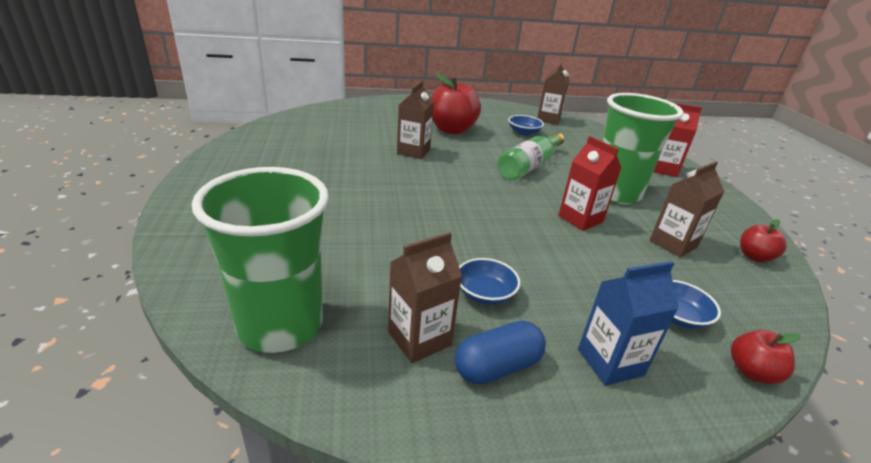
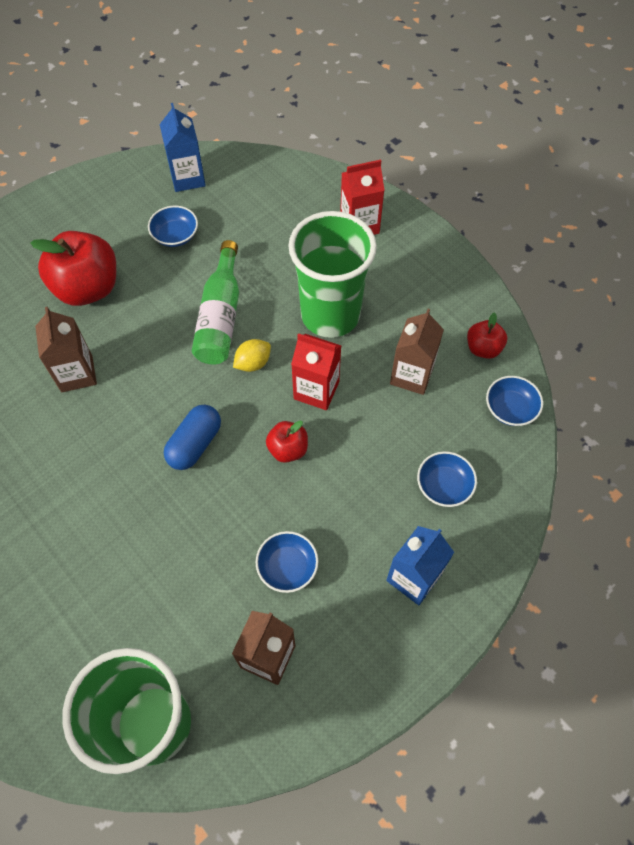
camera: 30 degrees left, 30 degrees up
(497, 367) = (339, 642): blue capsule -> blue capsule (195, 444)
(538, 190) = (253, 363): none -> yellow lemon
(548, 119) = (187, 178): brown carton -> blue carton
(752, 372) = (510, 516): red apple -> red apple (288, 449)
(774, 300) = (510, 408): none -> blue bowl

